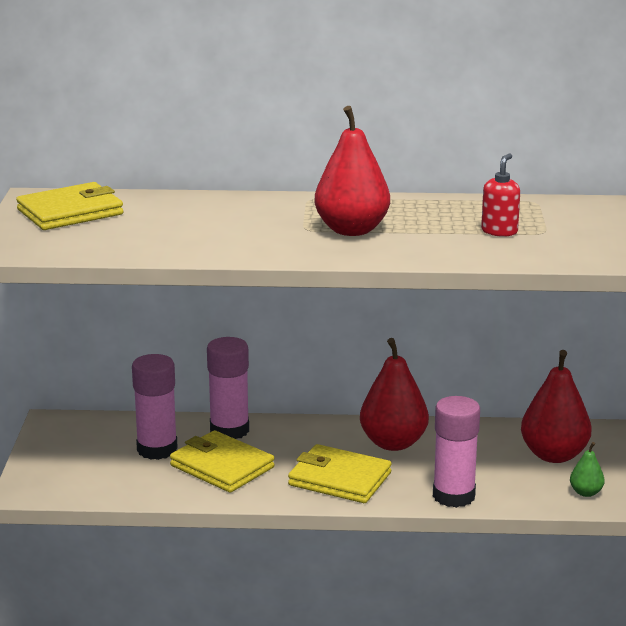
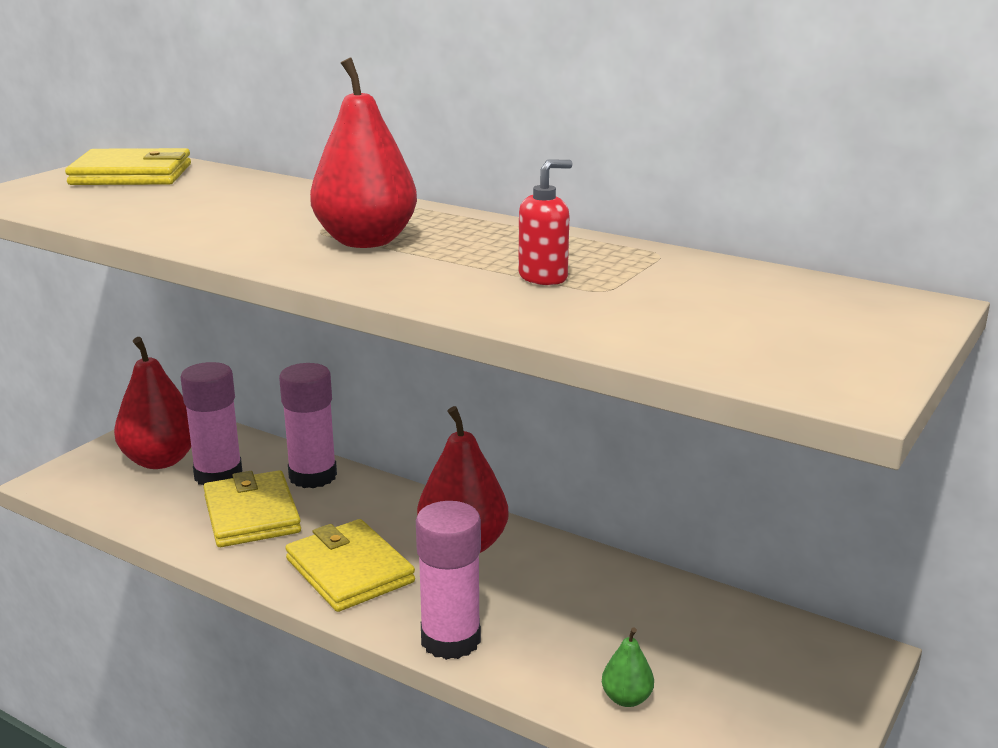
camera: 30 degrees right, 0 degrees up
(554, 455) = (642, 627): red pear -> red pear (160, 460)

